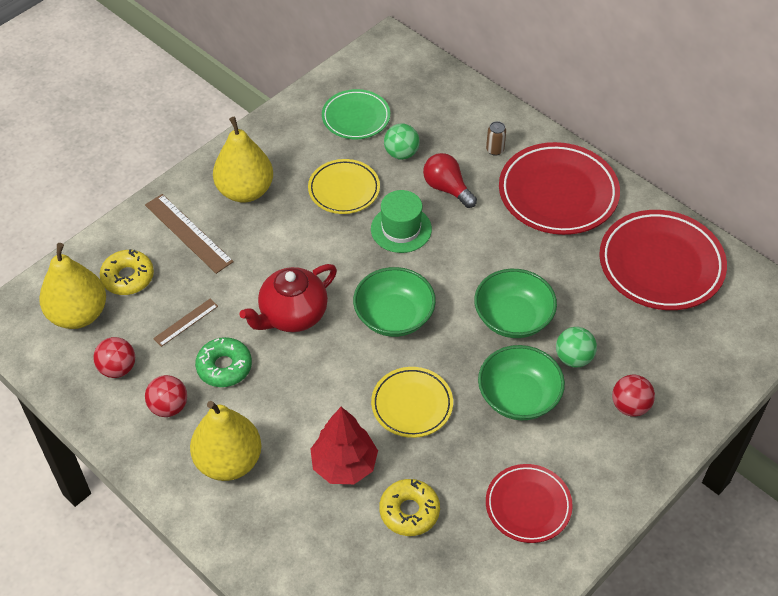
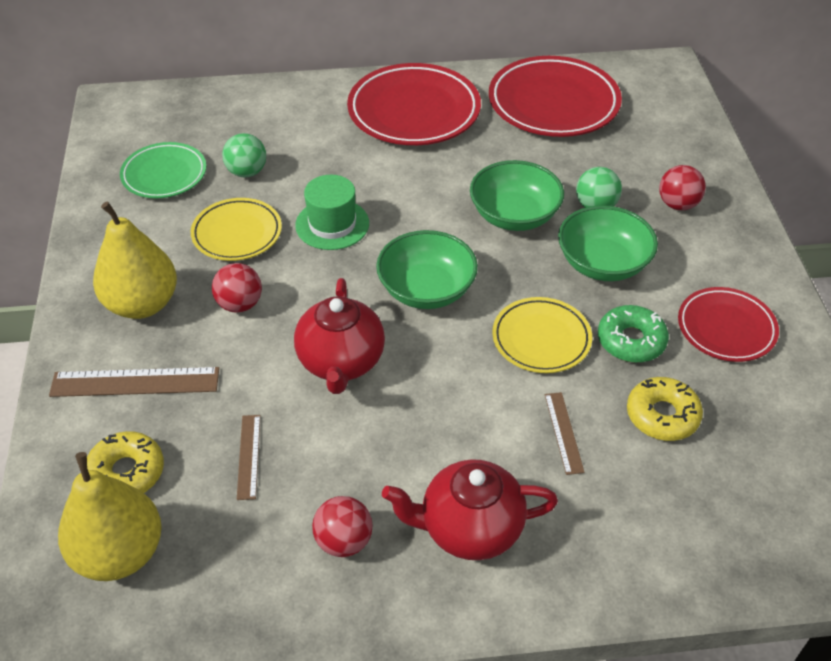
camera: 50 degrees left, 5 degrees down
(118, 368) = (240, 559): red ball -> red ball (240, 304)
(224, 367) = (344, 458): green donut -> green donut (631, 341)
(229, 461) = (469, 528): yellow pear -> red teapot
(344, 465) = (563, 432): red tree -> brown ruler
(447, 188) = (324, 169): red light bulb -> none
(495, 150) = (321, 117): brown can -> none

